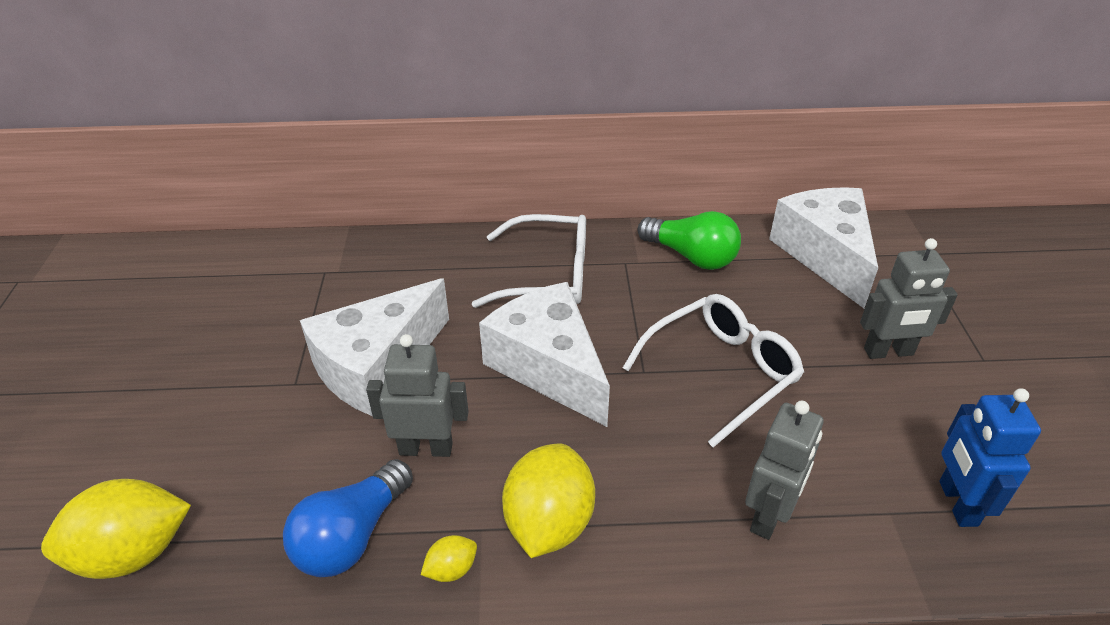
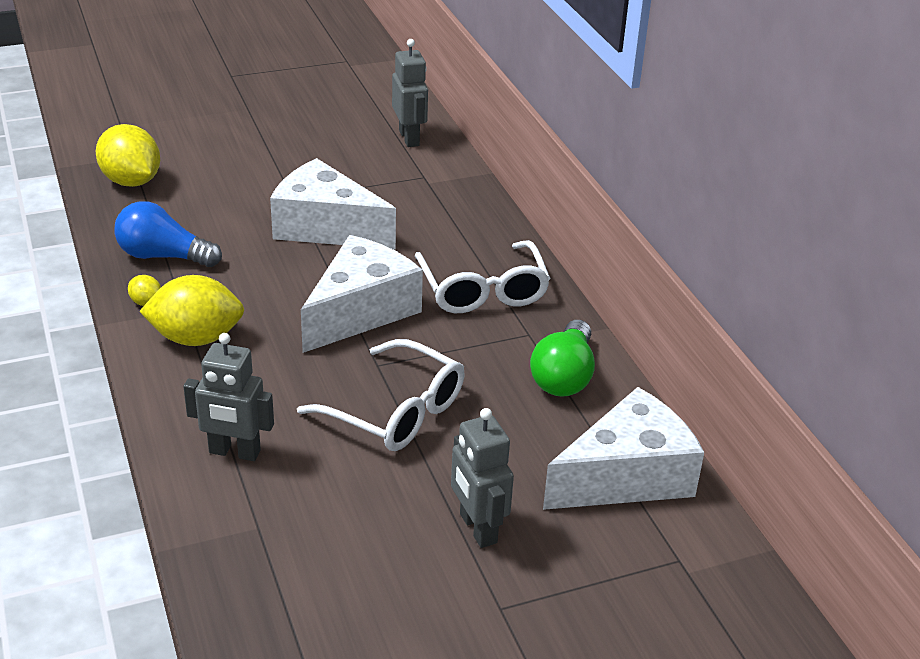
camera: 70 degrees right, 5 degrees down
(426, 448) = (249, 269): grey robot -> grey robot (409, 138)
(957, 503) = (281, 573): blue robot -> none

